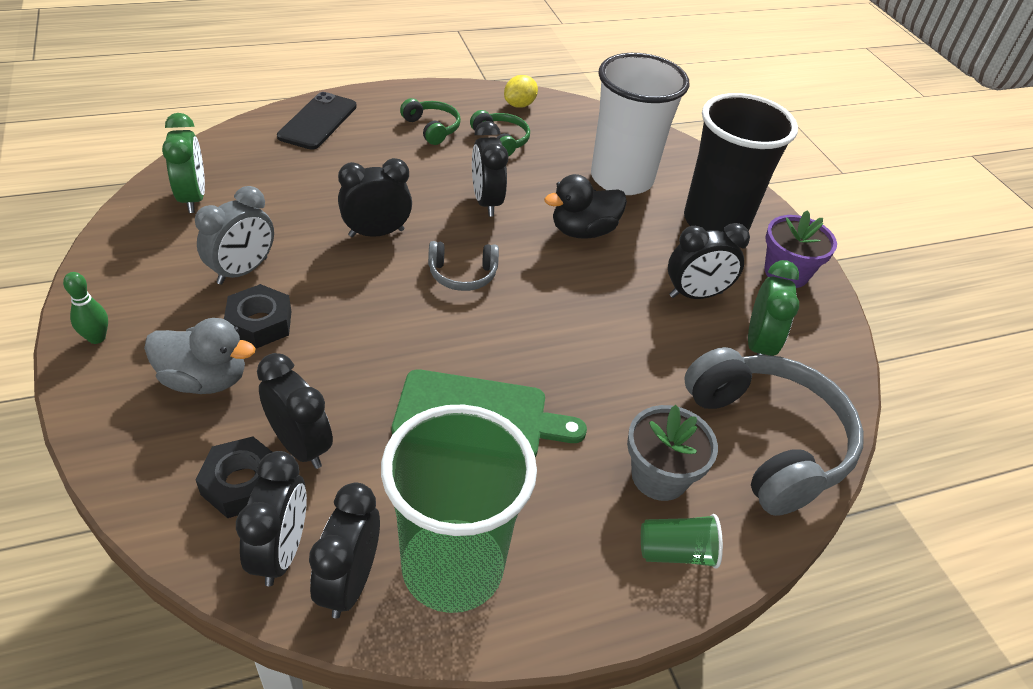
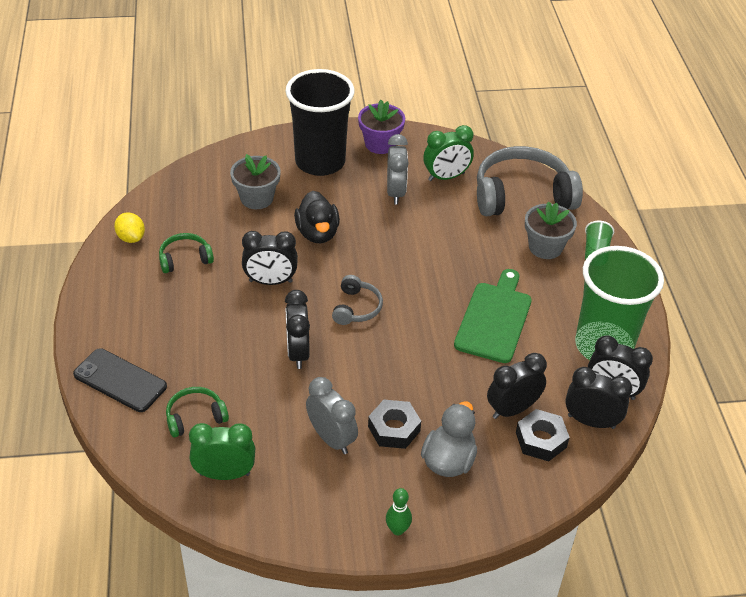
camera: 75 degrees left, 0 degrees up
(432, 128) = (153, 301): green headphones -> green headphones (195, 417)
(621, 179) = (257, 198): white cup -> grey flower pot
(695, 295) = (395, 192): black clock -> grey clock
(758, 345) = (446, 177): green clock -> green clock turned 135 degrees clockwise

